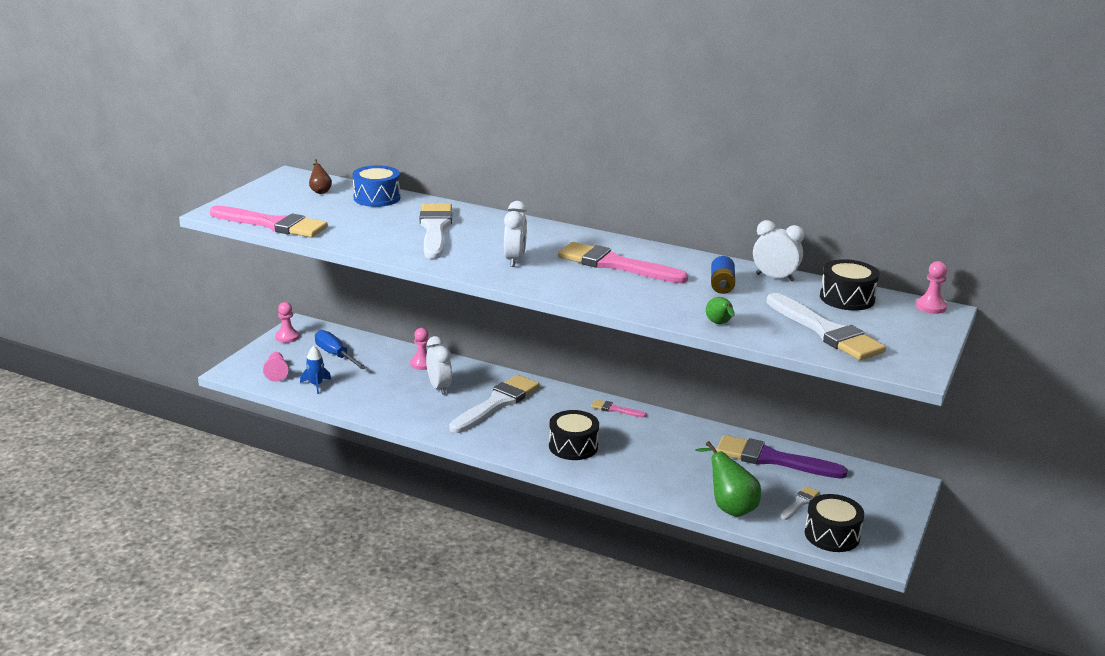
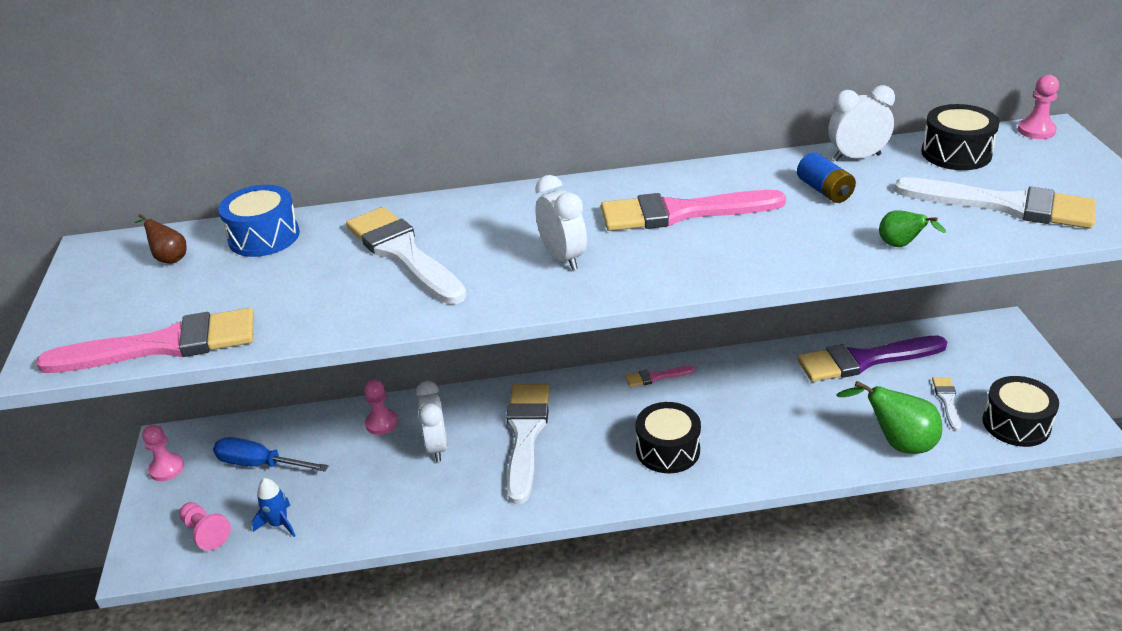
camera: 30 degrees left, 10 degrees up
(439, 387) = (437, 447): white clock -> white clock turned 45 degrees clockwise

